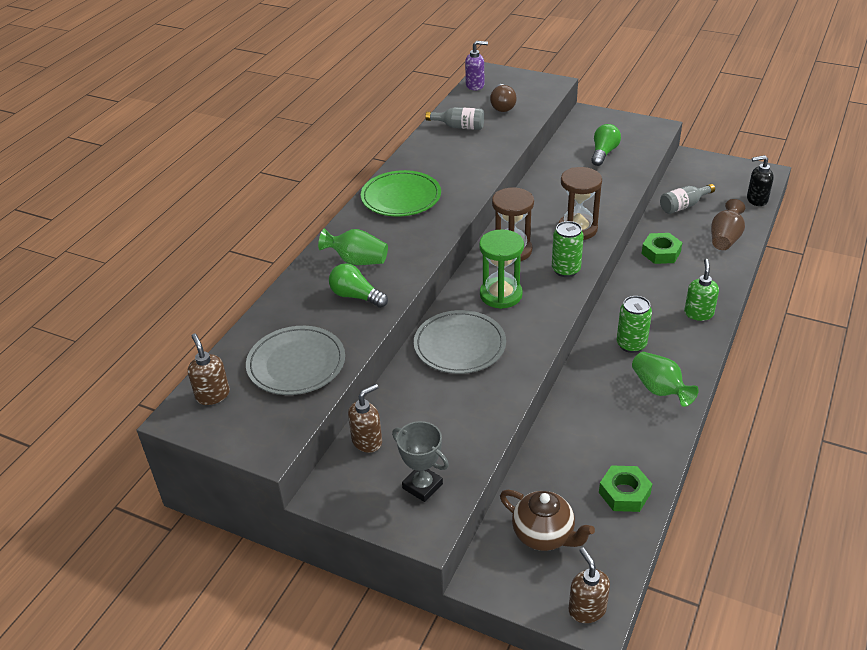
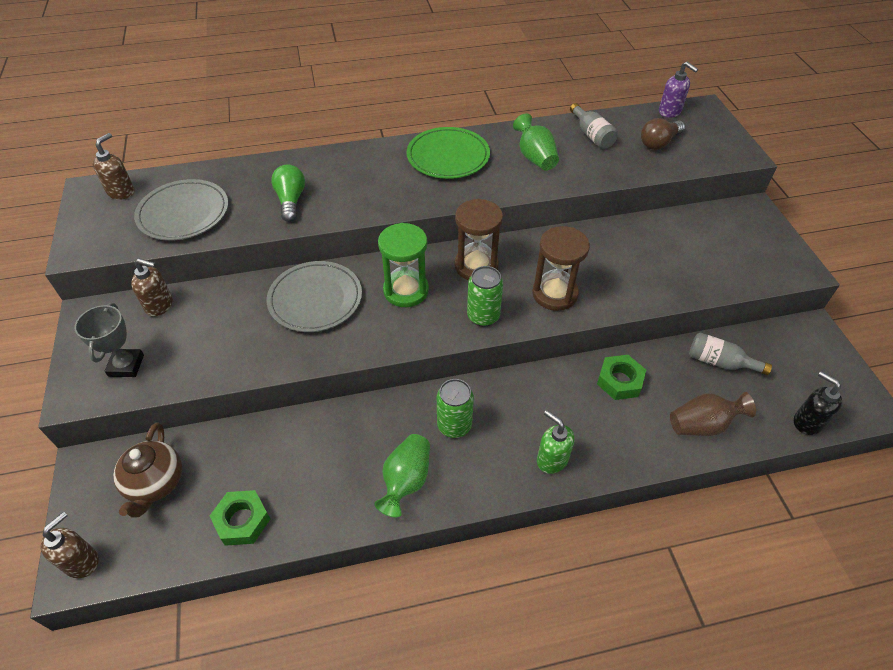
camera: 50 degrees right, 10 degrees up
(357, 261) = (337, 178): green vase -> green vase (535, 157)
(603, 153) = (701, 252): green light bulb -> none
(698, 313) = (552, 459): green soap dispenser -> green soap dispenser turned 105 degrees counterclockwise

